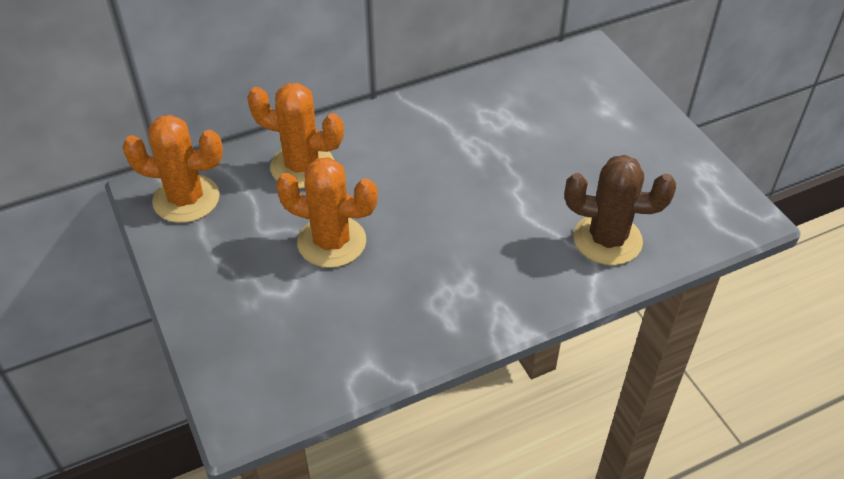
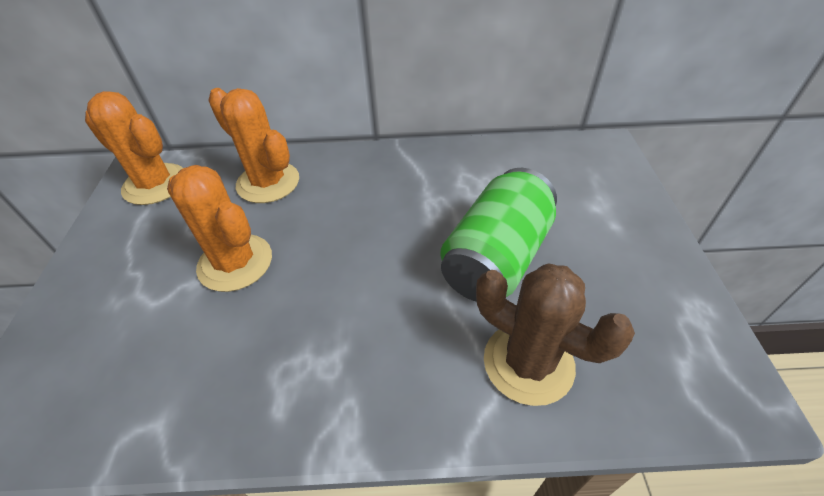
camera: 25 degrees right, 0 degrees up
(547, 174) = (496, 258): none -> green can

